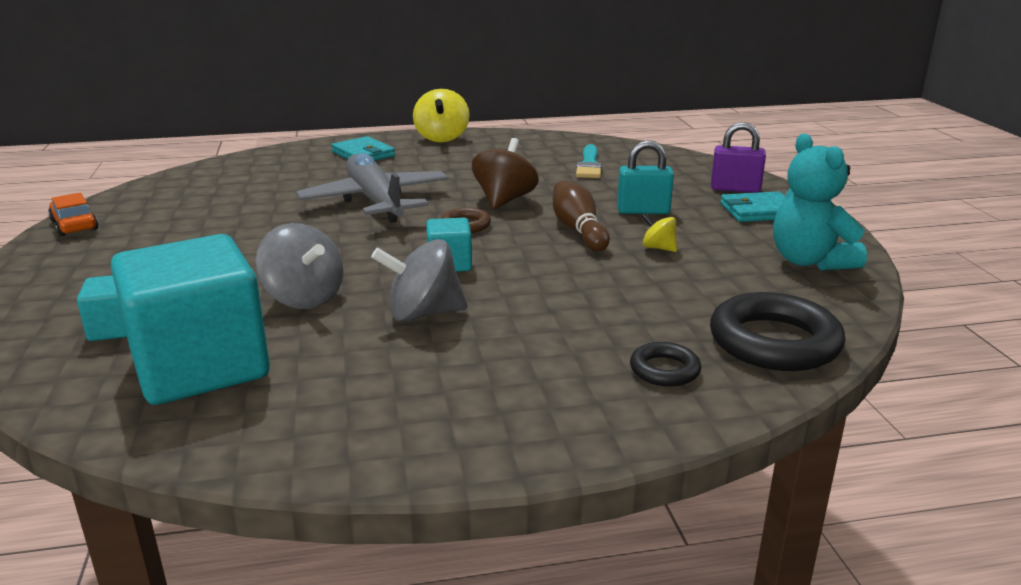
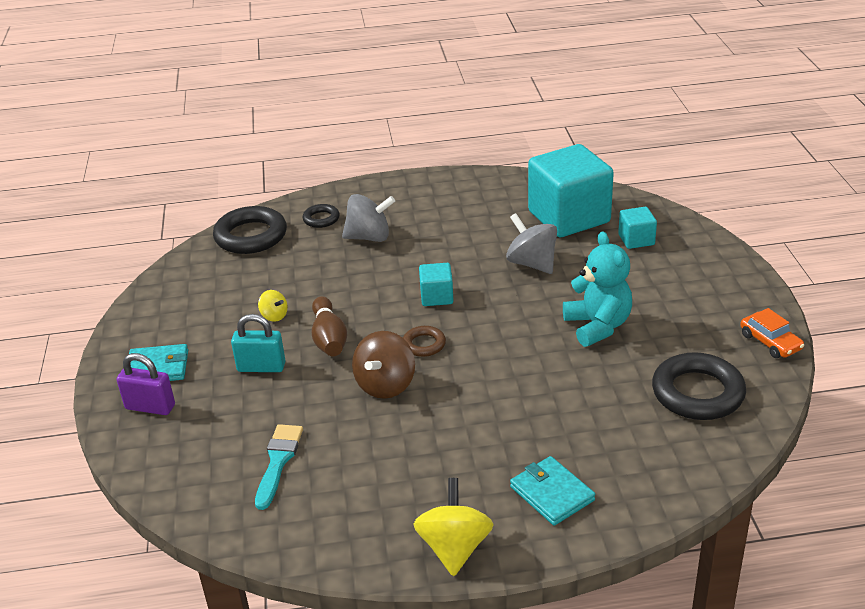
camera: 175 degrees left, 10 degrees up
(195, 195) = (697, 393): none -> black ring
(375, 201) = (511, 382): grey plane -> none
(423, 314) = (452, 252): grey spinning top -> grey spinning top (369, 237)
(810, 261) = (171, 302): turquoise teddy bear -> turquoise teddy bear (598, 326)

